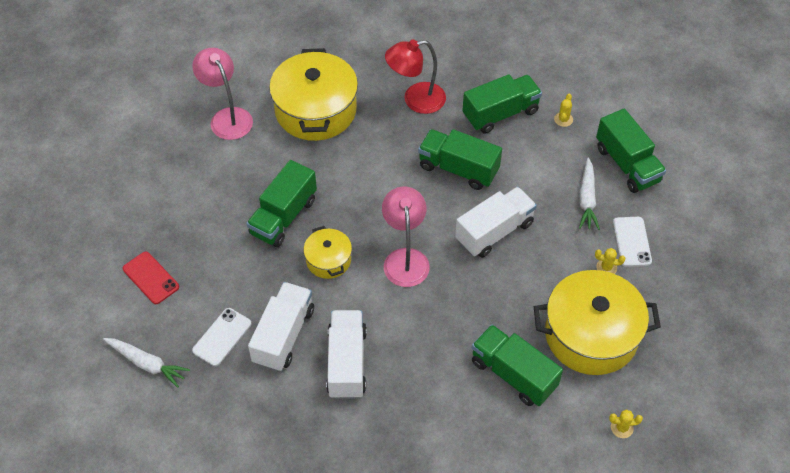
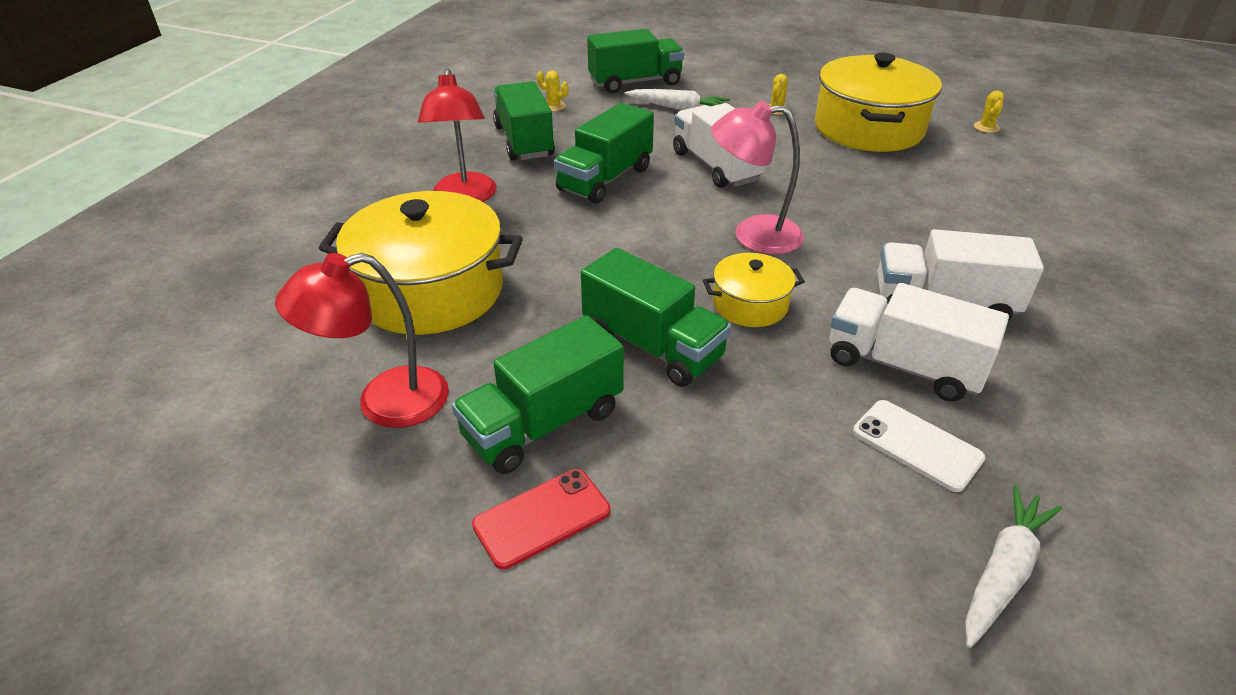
camera: 80 degrees left, 15 degrees down
(151, 278) = (778, 554): red phone -> red phone (542, 518)
(227, 117) = (384, 402): pink lamp -> red lamp
(513, 374) = (932, 178): green truck -> green truck (543, 424)
(632, 242) = (742, 93): white phone -> none

